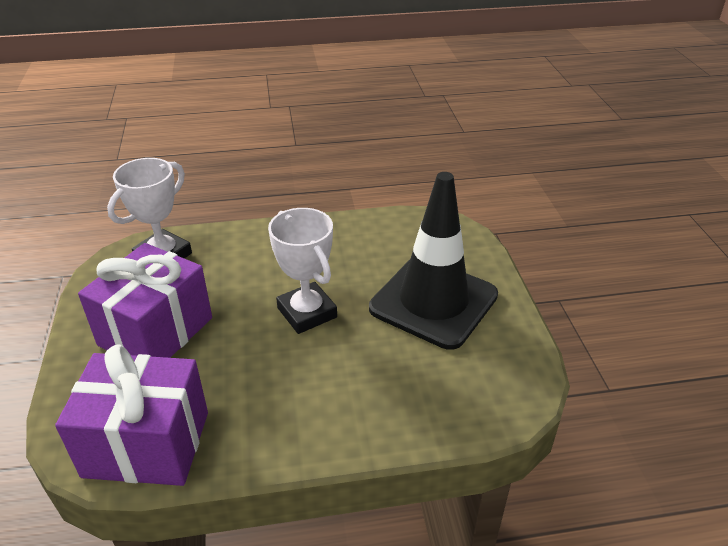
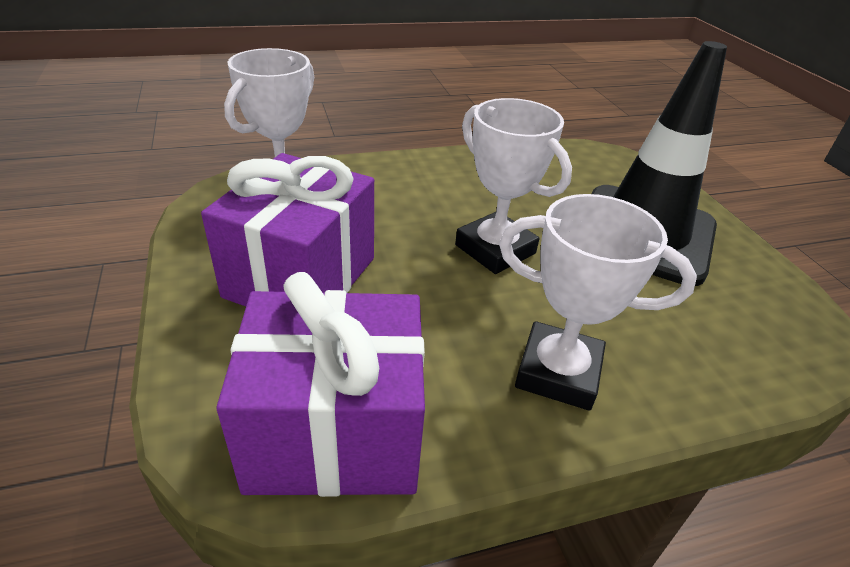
camera: 10 degrees left, 0 degrees up
(311, 412) = (558, 372): none -> white trophy

